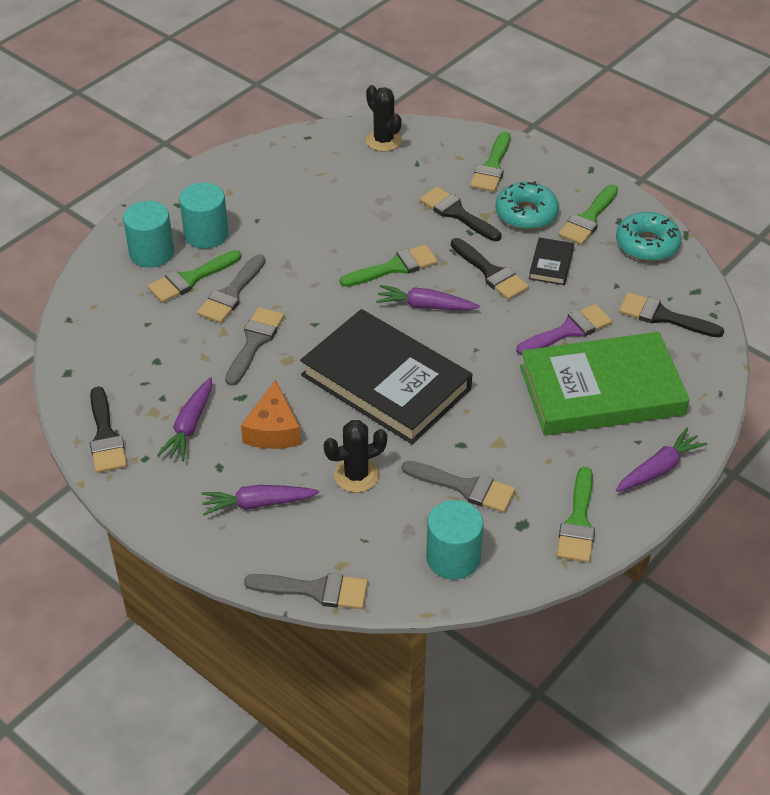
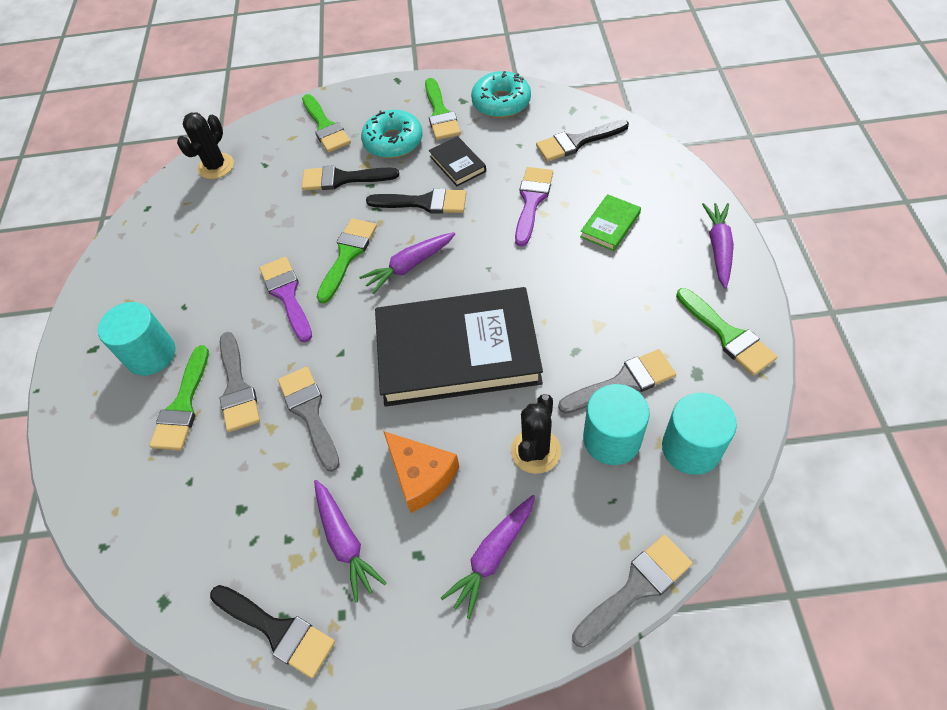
camera: 40 degrees left, 10 degrees up
(151, 253) = (116, 412): turquoise cylinder -> turquoise cylinder (611, 439)
(326, 262) = (287, 295): none -> purple brush
(383, 140) = (216, 166): black cactus -> black cactus turned 75 degrees counterclockwise
(601, 390) = (610, 225): green book -> green book, size x0.41

